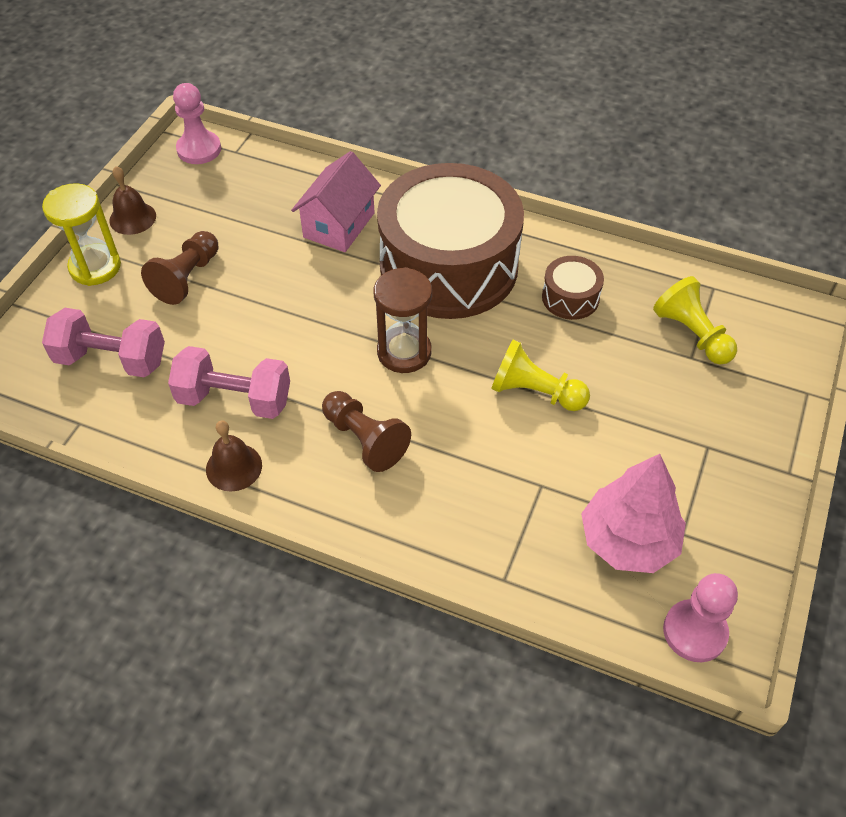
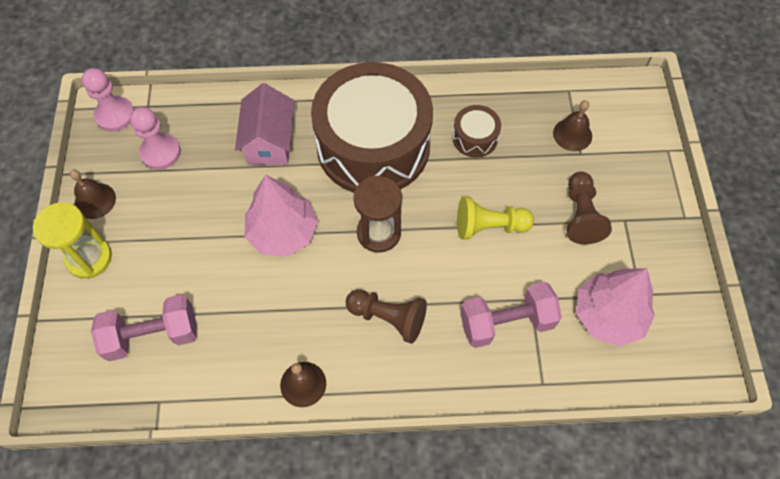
camera: 25 degrees left, 10 degrees up
(187, 278) = (173, 237): brown pawn -> brown pawn (581, 215)
(234, 399) = (271, 327): pink dumbbell -> pink dumbbell (506, 322)
(301, 314) = (283, 232): none -> pink tree
(692, 334) = (572, 134): yellow pawn -> brown bell
(694, 632) = (682, 364): pink pawn -> pink pawn (160, 152)

